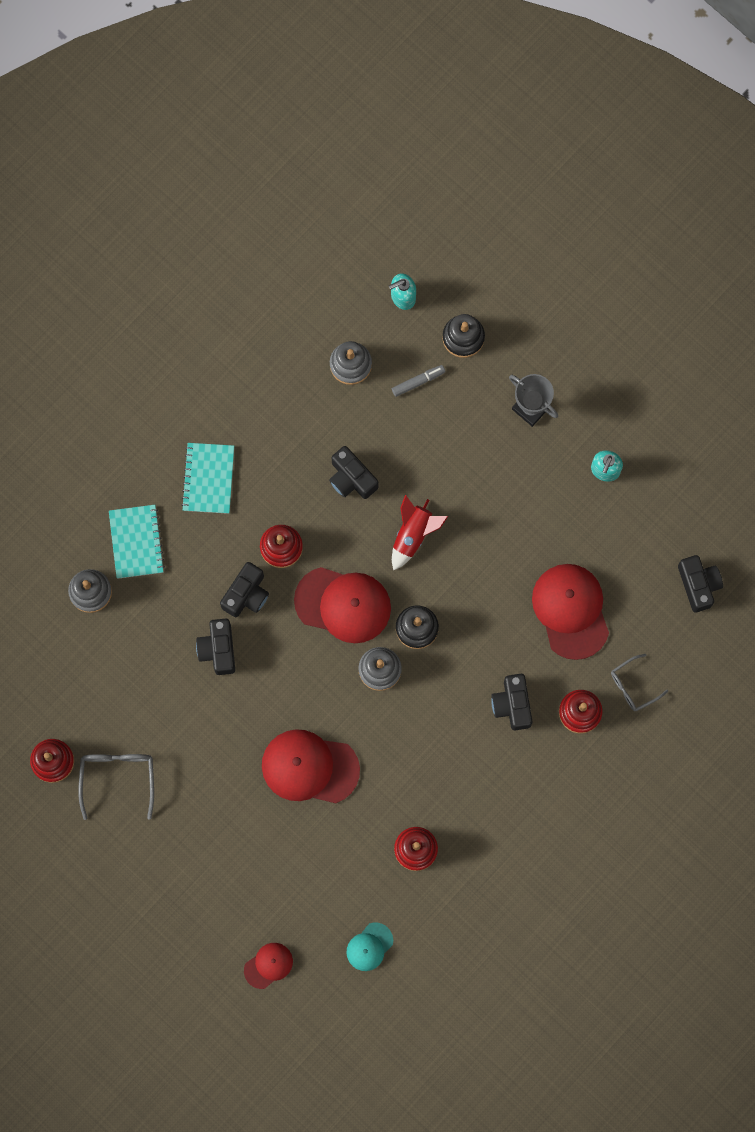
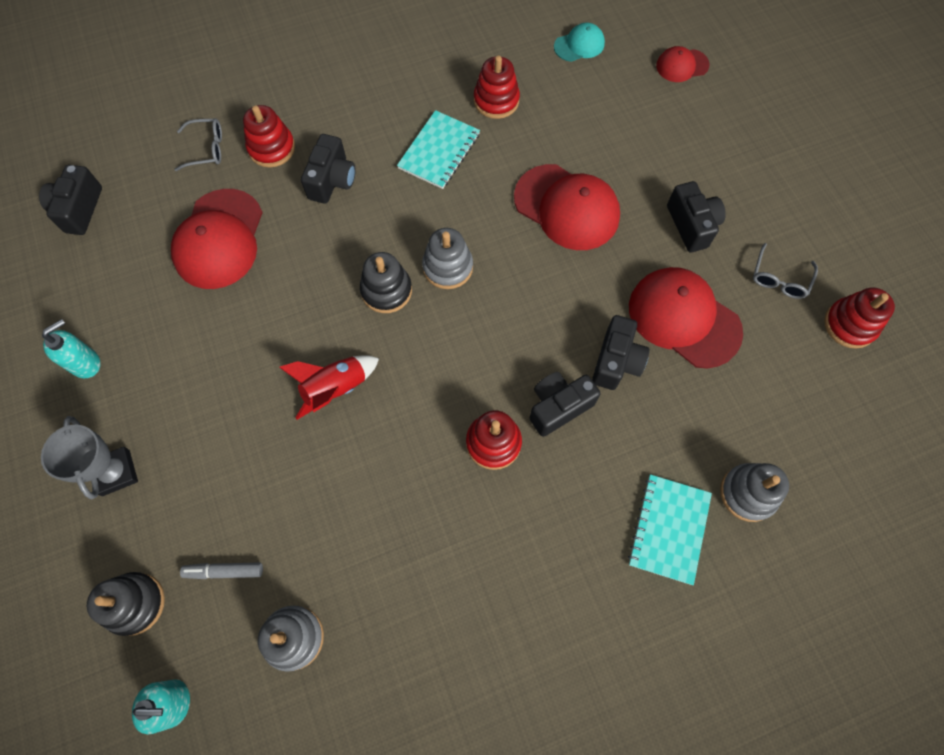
camera: 155 degrees left, 10 degrees down
(117, 778) = (779, 278): grey glasses -> grey glasses, size x0.66
(208, 479) = (546, 569): turquoise notebook -> turquoise notebook (439, 151)
(343, 604) = (453, 348): red cap -> red cap (683, 318)
(351, 478) = (371, 486): black camera -> black camera (692, 225)

